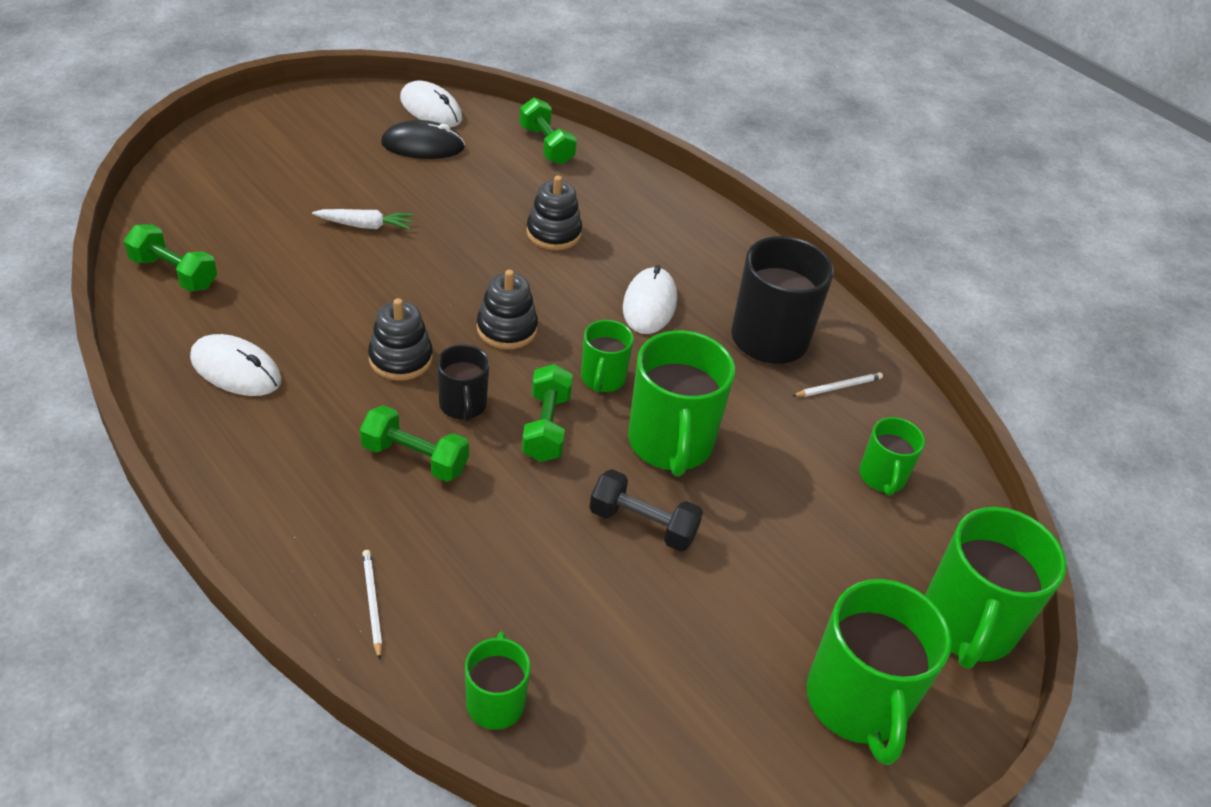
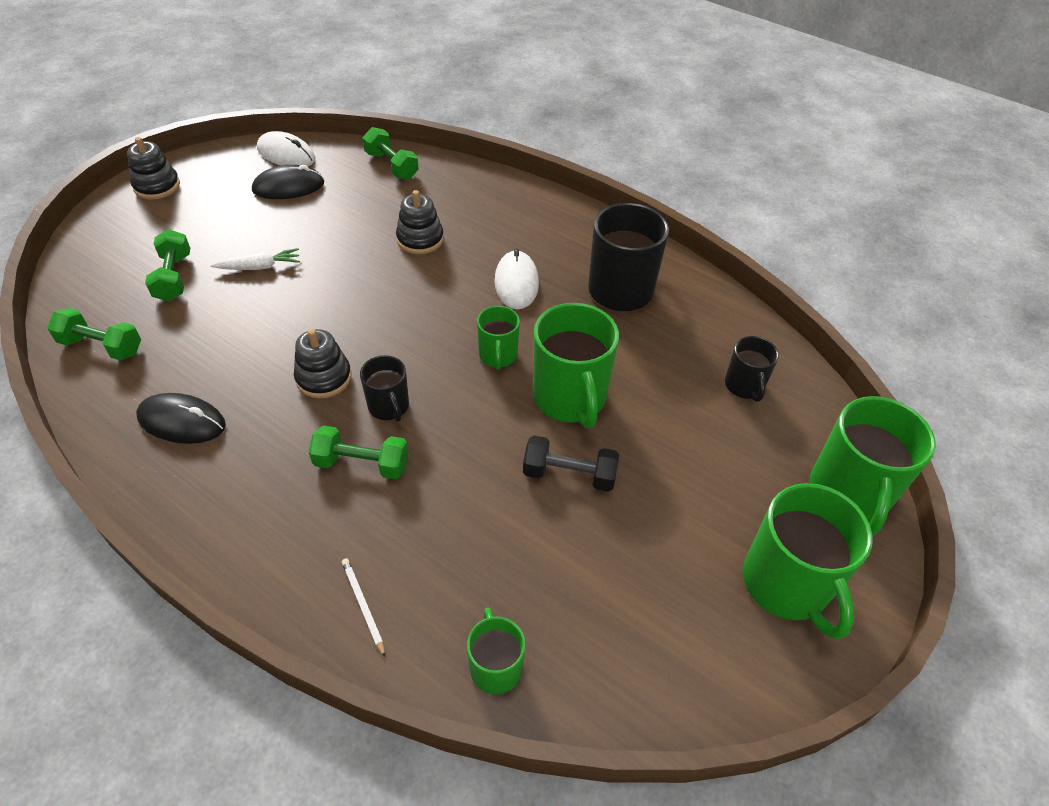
camera: 10 degrees left, 5 degrees up
(236, 369) = (182, 421): white mouse -> black mouse
(507, 329) = (406, 330): black stacking toy -> black stacking toy (157, 186)
(546, 427) = (464, 409): green dumbbell -> green dumbbell (174, 277)
(838, 387) = (686, 318): white pencil -> none
(882, 477) = (744, 386): green mug -> black mug

